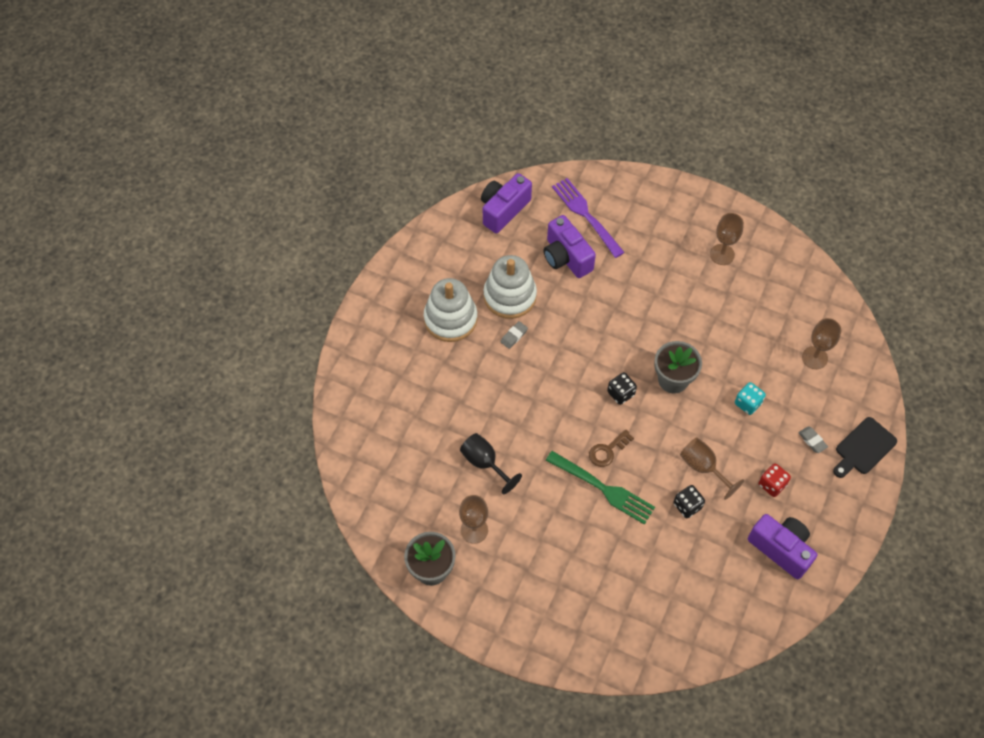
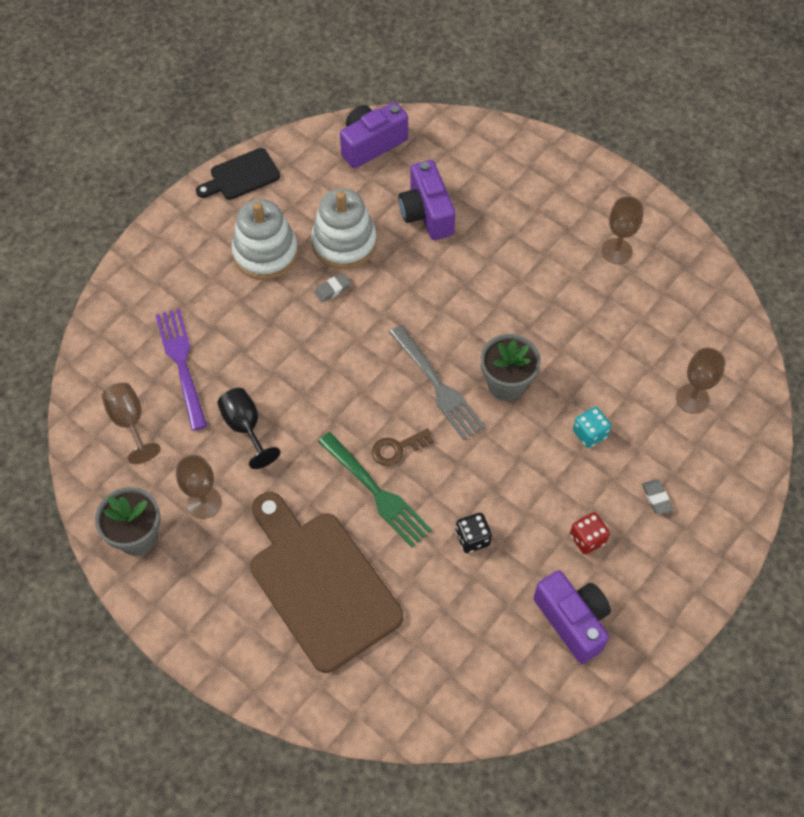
camera: 15 degrees right, 0 degrees up
(585, 570) = (320, 584): none -> brown cutting board
(586, 216) = (467, 171): purple fork -> purple fork (182, 364)
(620, 393) = (437, 385): black dice -> grey fork
(703, 467) = (508, 497): brown goblet -> brown goblet (130, 422)
(863, 448) = (719, 523): black cutting board -> black cutting board (241, 176)

